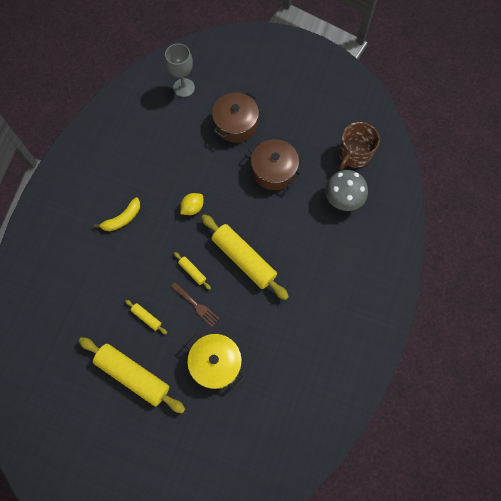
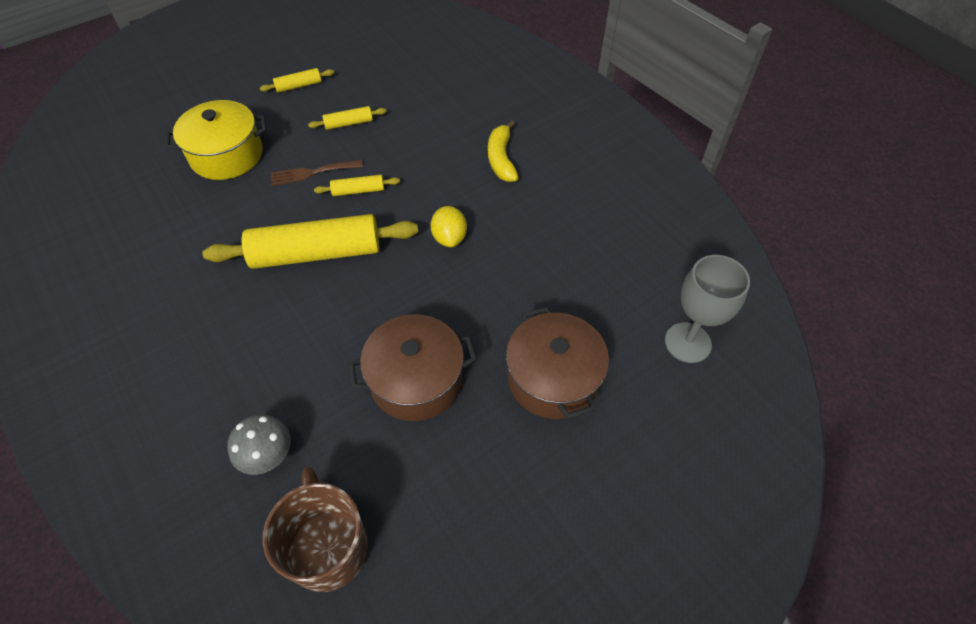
camera: 125 degrees right, 15 degrees down
(133, 375) = (299, 86): yellow rolling pin -> yellow rolling pin, size x0.44
(343, 199) = (268, 455): grey mushroom -> grey mushroom, size x0.65

